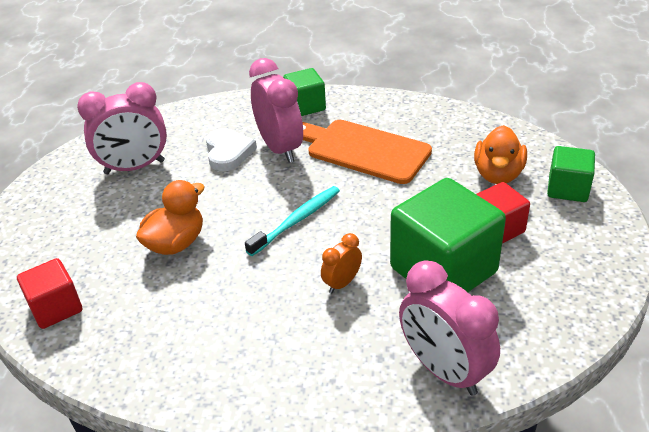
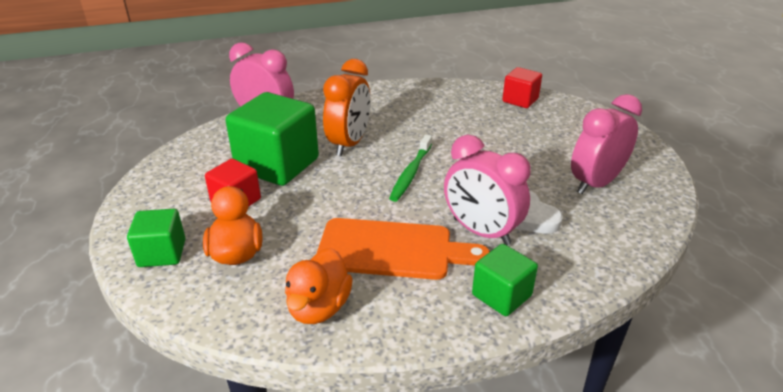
camera: 155 degrees right, 5 degrees down
(176, 243) = (488, 141): orange duck -> orange duck (319, 307)
(296, 221) = (411, 173): turquoise toothbrush -> green toothbrush
(342, 283) = (349, 144): orange clock -> orange clock, size x1.98

